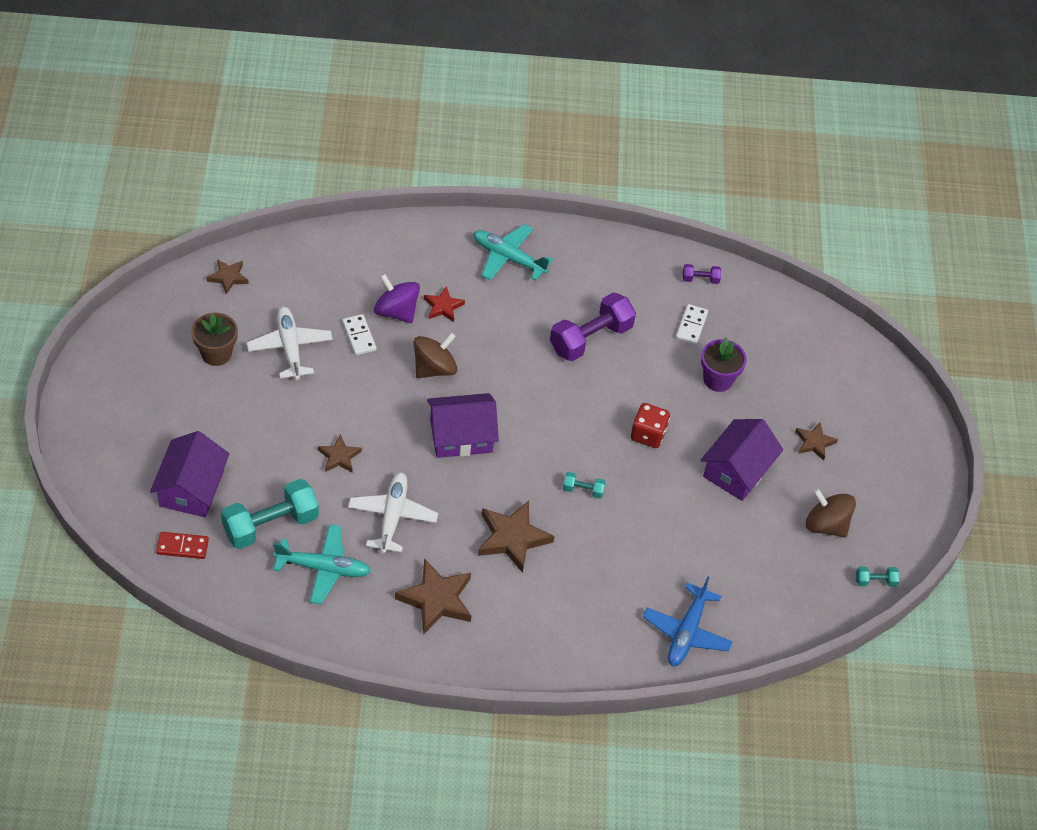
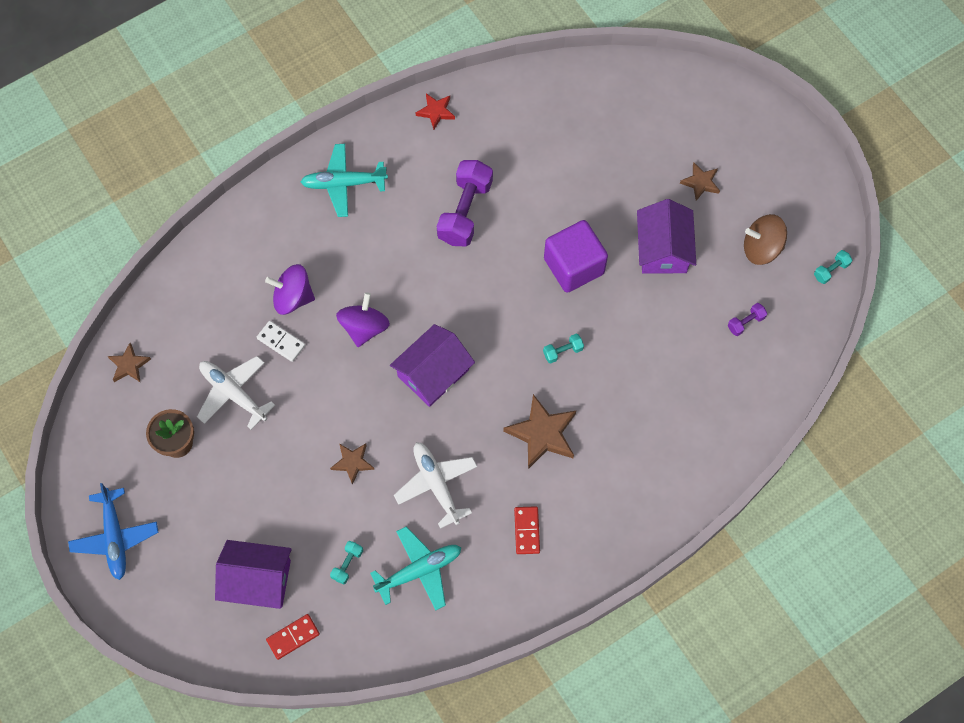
camera: 30 degrees left, 15 degrees up
(191, 488) = (257, 579): purple house -> purple house turned 60 degrees counterclockwise
(270, 525) = (347, 564): turquoise dumbbell -> turquoise dumbbell, size x0.45
(434, 368) = (364, 327): brown spinning top -> purple spinning top
(436, 599) = (527, 531): brown star -> red domino
(443, 307) = (327, 266): red star -> red star (436, 112)
(648, 434) = (574, 266): red dice -> purple cube
(686, 632) = (731, 416): blue plane -> blue plane (115, 537)
(691, 326) = (533, 144): white domino -> none
(700, 279) = (508, 97): purple dumbbell -> purple dumbbell (745, 322)
(718, 379) = (589, 178): purple flower pot -> none

